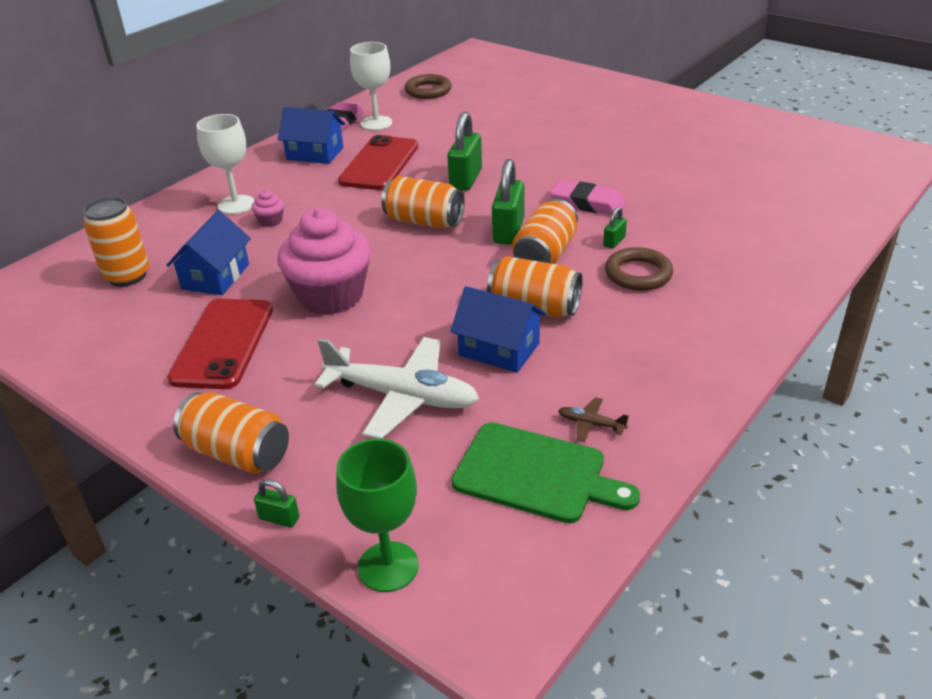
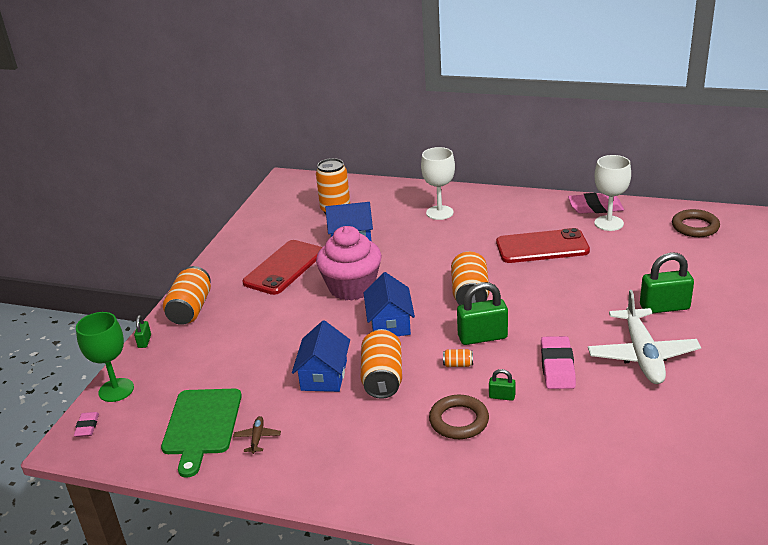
camera: 70 degrees right, 5 degrees down
(223, 343) = (284, 268): red phone -> red phone turned 45 degrees counterclockwise
(270, 221) = (428, 233): pink cupcake -> none
(315, 153) = (535, 215): blue house -> blue house (390, 323)
(402, 396) = (258, 350): white plane -> white plane (642, 355)
(463, 613) = (87, 427): none -> pink eraser
(466, 179) = (549, 293): green padlock -> green padlock (664, 307)
(545, 255) = (458, 364): orange can -> orange can, size x0.44

